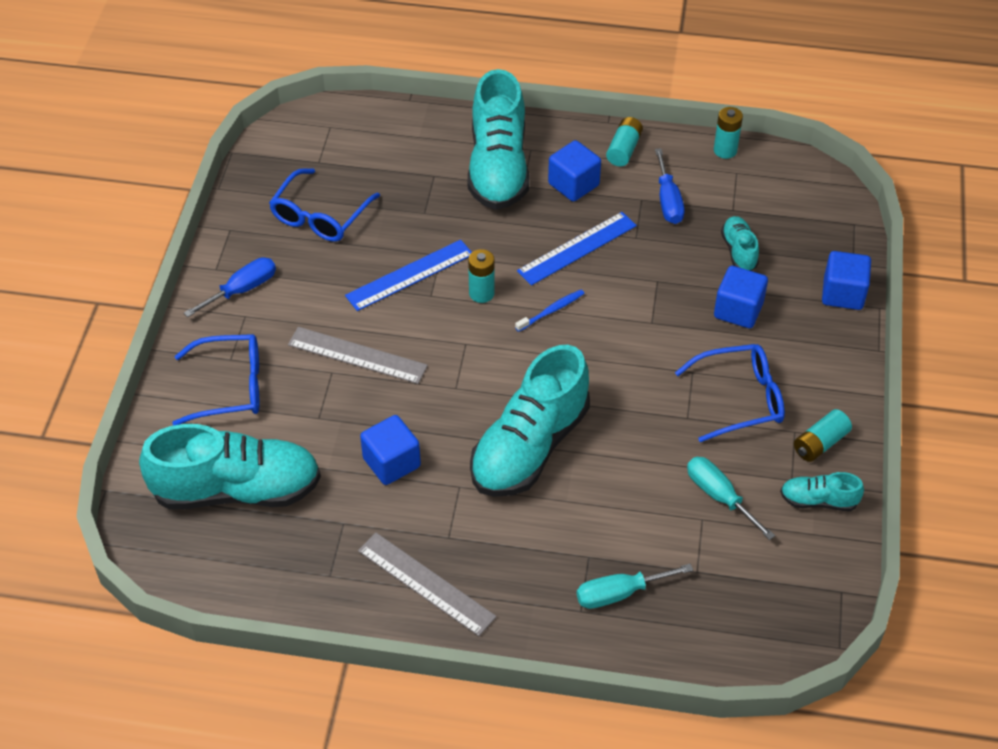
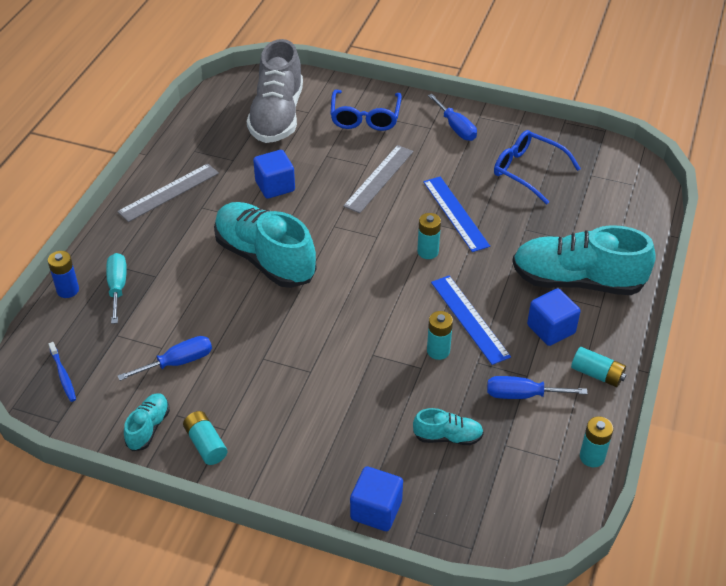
camera: 100 degrees right, 5 degrees down
(237, 490) = (277, 116): turquoise shoe -> grey shoe
(551, 311) = (400, 291): blue toothbrush -> blue toothbrush (63, 375)
(630, 269) = (438, 351): none -> turquoise battery
(639, 650) = (68, 290): none -> blue battery
(719, 496) = (178, 362): turquoise screwdriver -> blue screwdriver
(738, 310) = (373, 419): blue cube -> none
(740, 399) = (271, 398): blue glasses -> none

